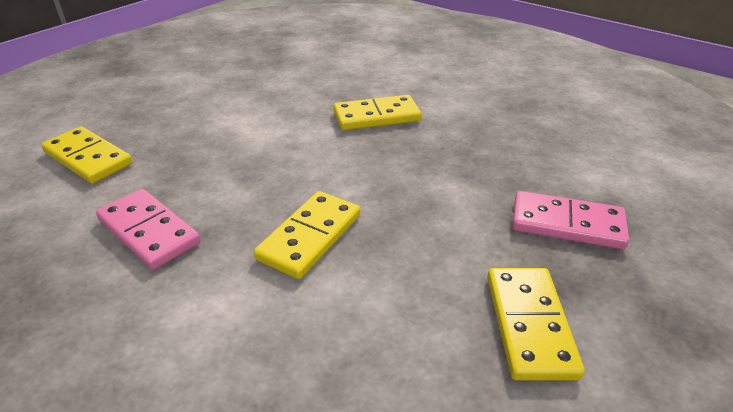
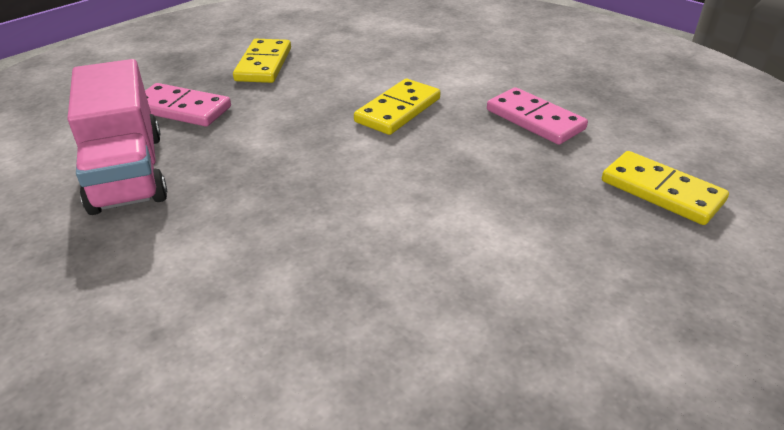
camera: 175 degrees left, 0 degrees up
(376, 116) = (301, 237): yellow domino -> none
(544, 152) = (127, 172): none -> pink truck

